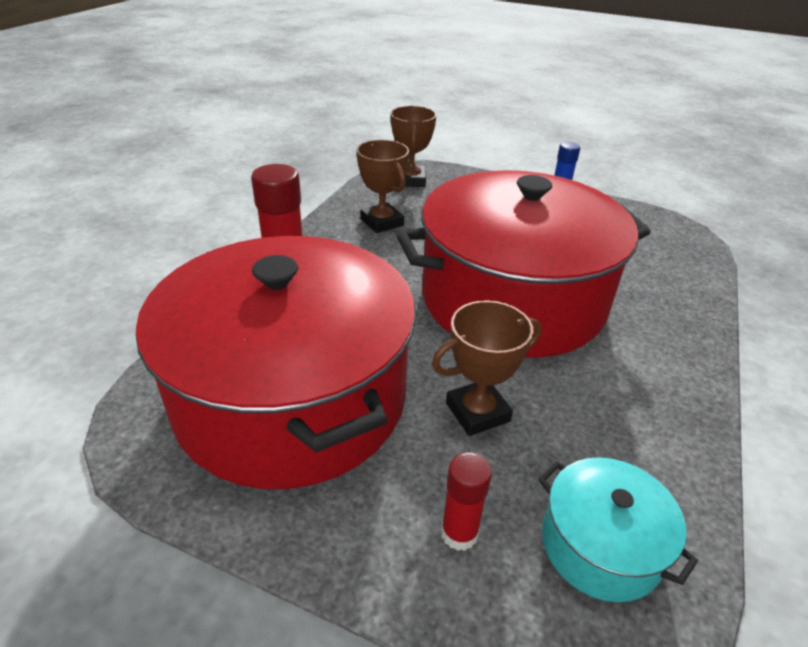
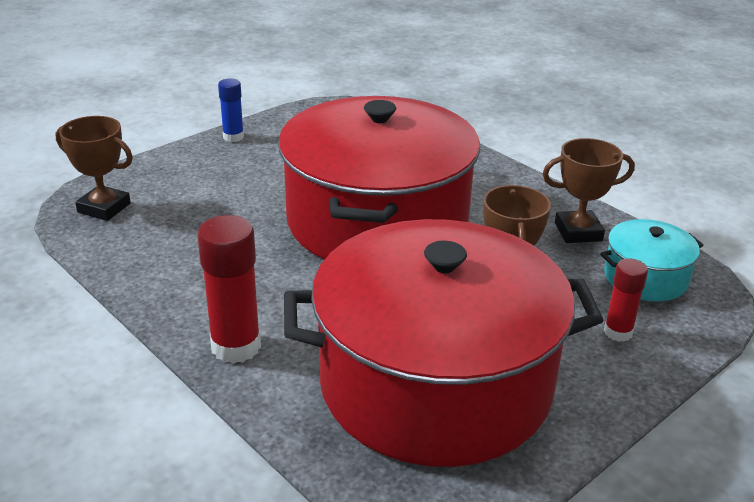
camera: 65 degrees left, 5 degrees down
(382, 222) = (178, 253): brown trophy -> brown trophy (578, 232)

